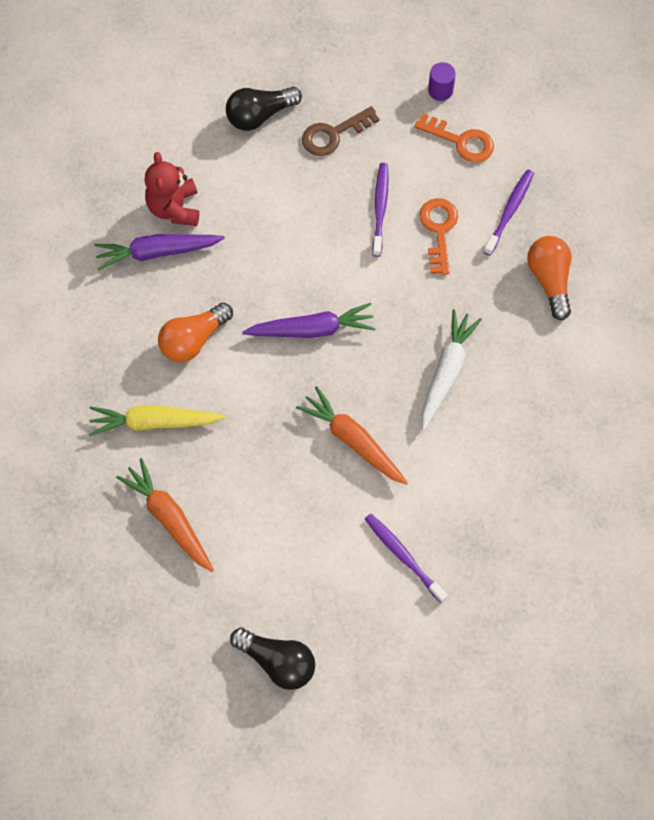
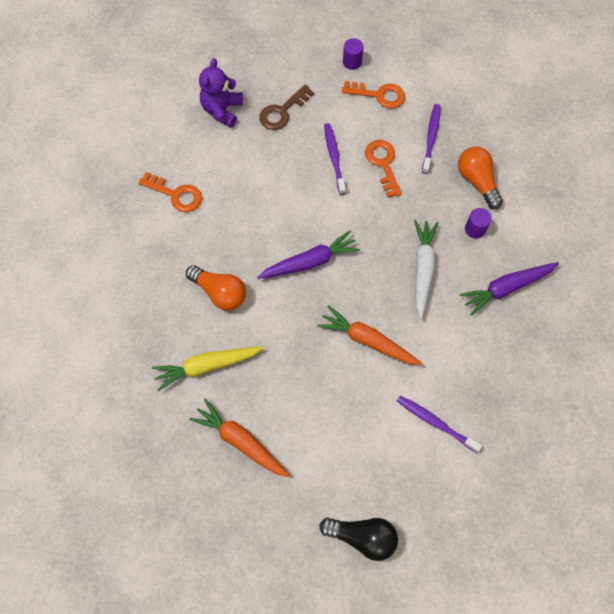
camera: 15 degrees left, 0 degrees up
(157, 252) = (172, 231): purple carrot -> purple carrot (506, 288)
(174, 208) = (176, 194): red teddy bear -> orange key
(193, 340) = (220, 293): orange light bulb -> orange light bulb turned 90 degrees counterclockwise
(259, 115) = (222, 110): black light bulb -> purple teddy bear
(527, 339) = (475, 229): none -> purple cylinder

